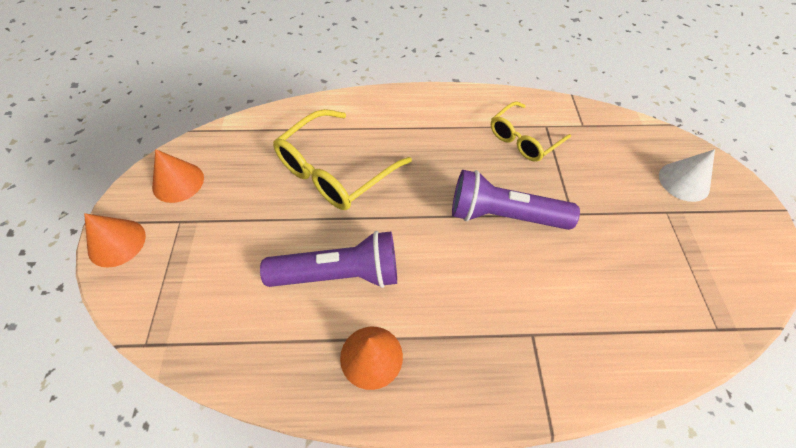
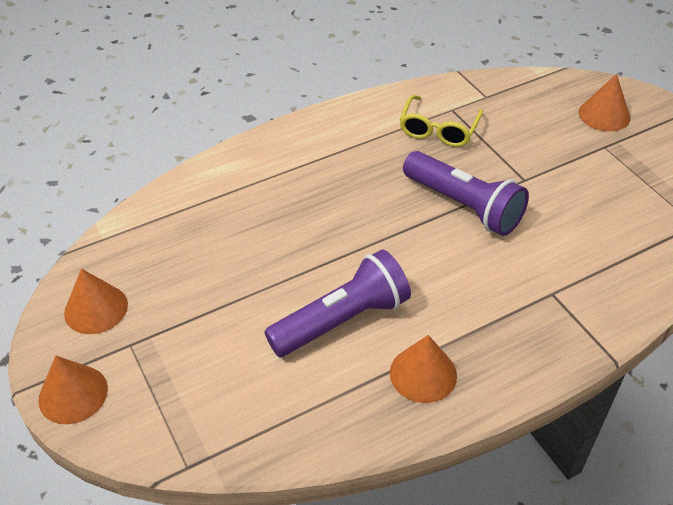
camera: 25 degrees left, 10 degrees down
(335, 171) = (267, 230): yellow glasses -> none
(503, 215) = (464, 206): purple flashlight -> purple flashlight turned 120 degrees counterclockwise
(684, 181) = (604, 115): white cone -> orange cone

